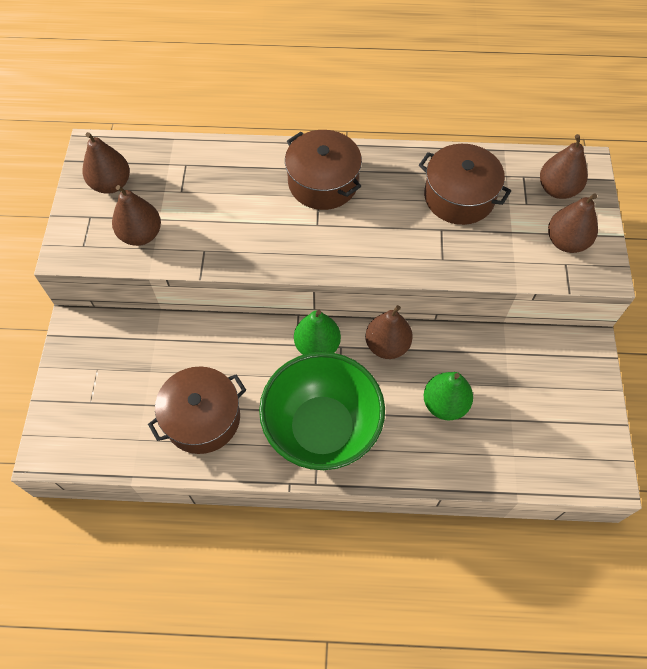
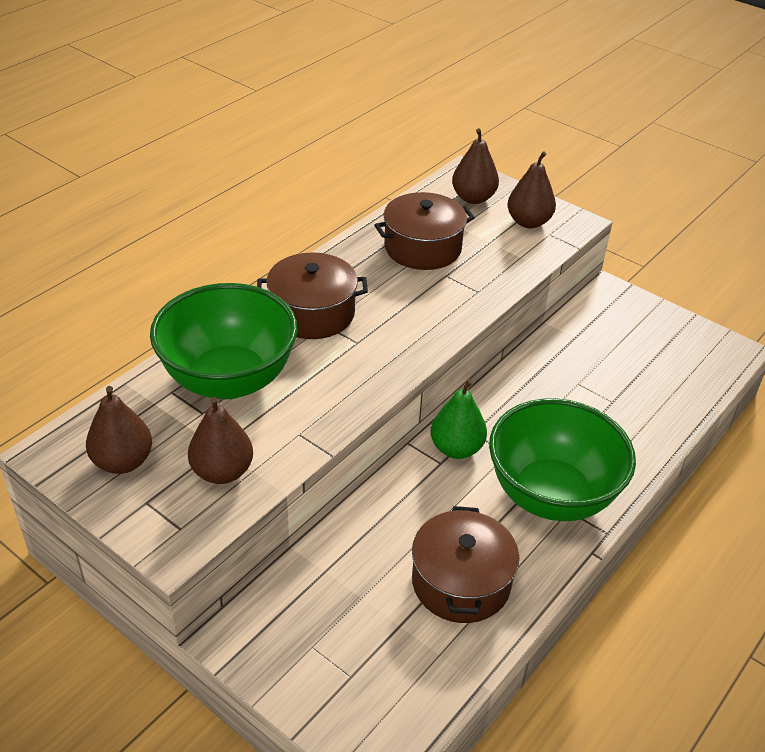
camera: 55 degrees left, 20 degrees down
(220, 184) = (229, 380): none -> green bowl
(387, 345) = (500, 402): brown pear -> none
(445, 404) = (593, 400): green pear -> none

